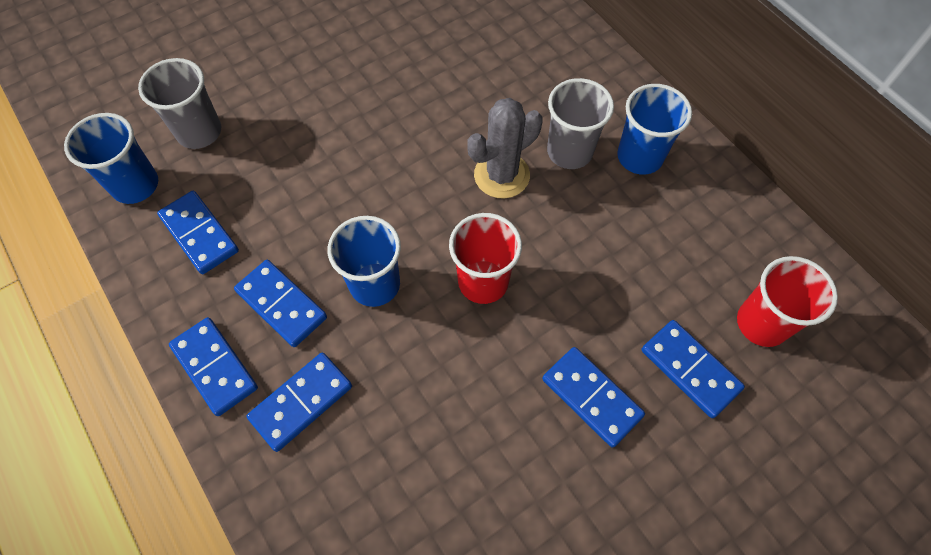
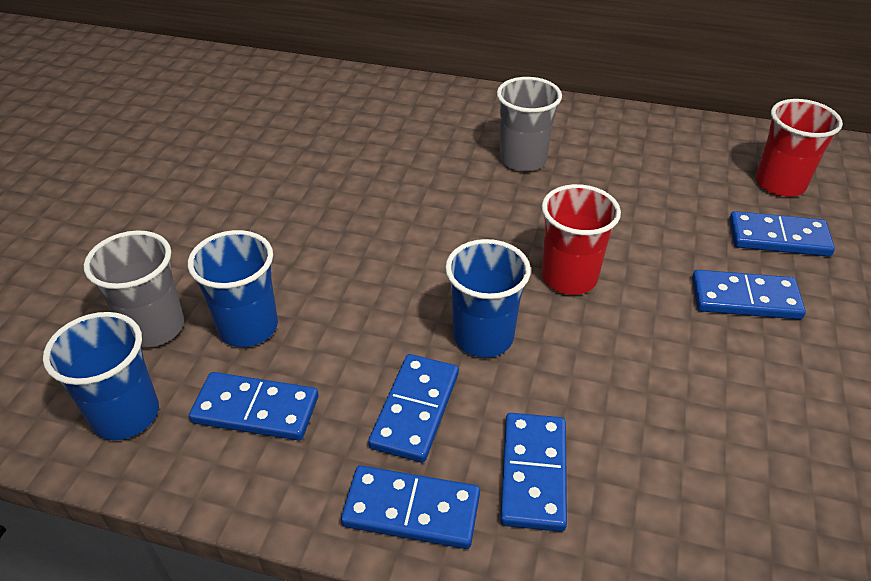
camera: 40 degrees left, 20 degrees down
(281, 304) = (415, 410): blue domino -> blue domino turned 75 degrees counterclockwise
(501, 175) = (491, 201): grey cactus -> none
(639, 157) = (576, 137): blue cup -> blue cup (248, 327)

